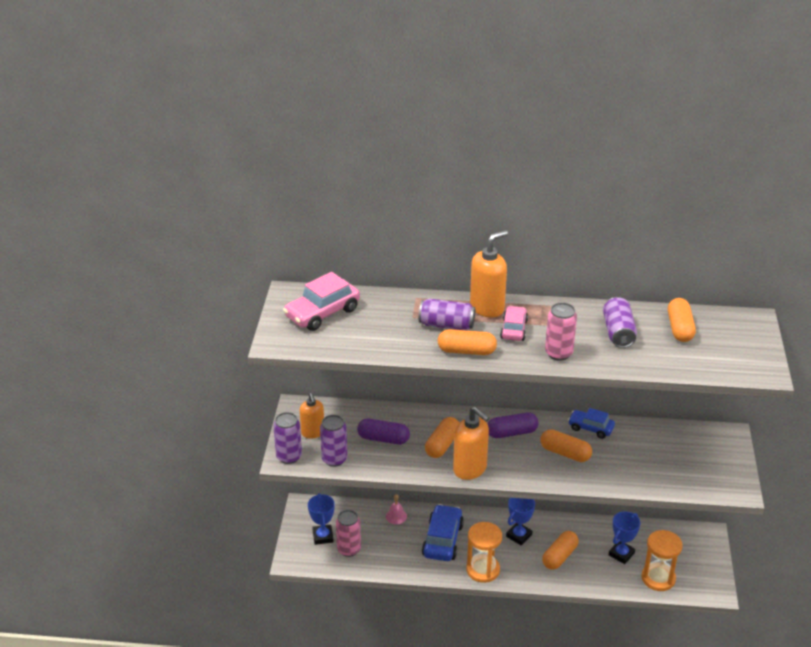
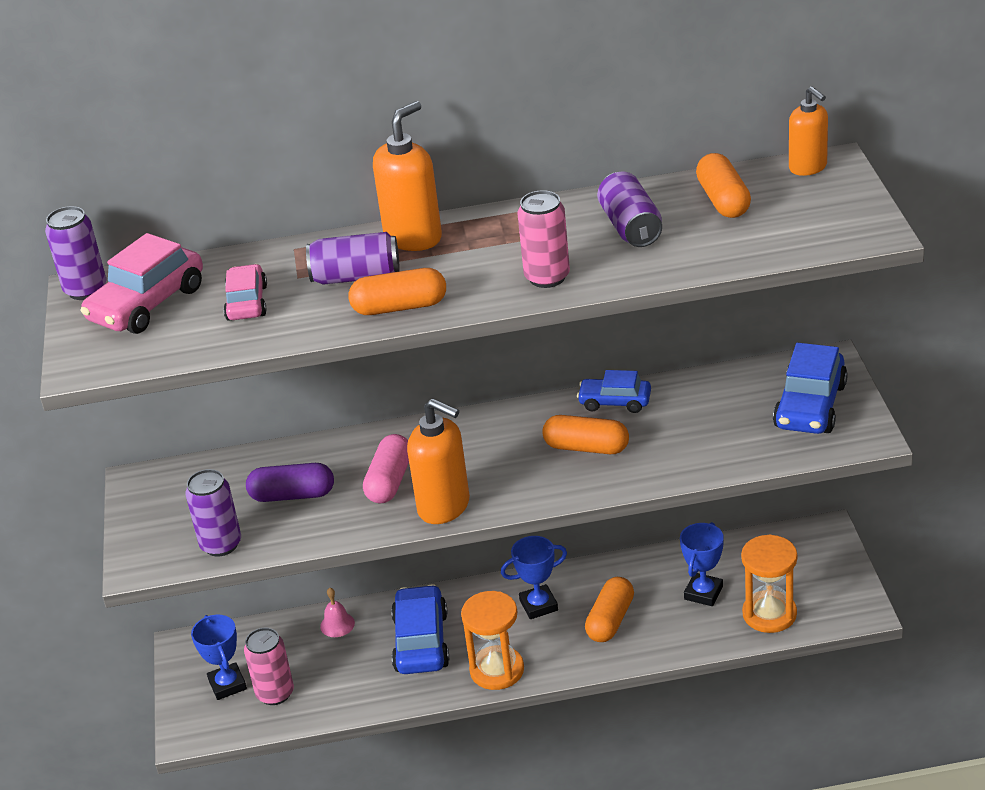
camera: 10 degrees left, 0 degrees up
(289, 457) = (145, 558): purple can -> purple can (86, 290)
(313, 433) = (174, 513): orange soap dispenser -> orange soap dispenser (808, 167)
(442, 445) = (389, 481): orange capsule -> pink capsule
(511, 433) = (494, 438): purple capsule -> none
(514, 329) = (465, 259): pink car -> pink car (247, 303)
(519, 535) = (538, 605): blue trophy -> blue trophy turned 45 degrees clockwise
(709, 461) = (810, 406): none -> blue car

